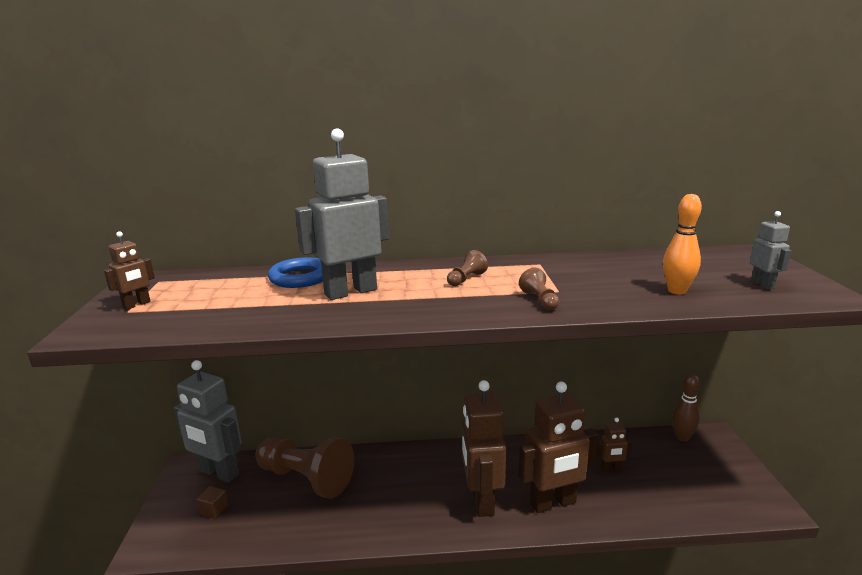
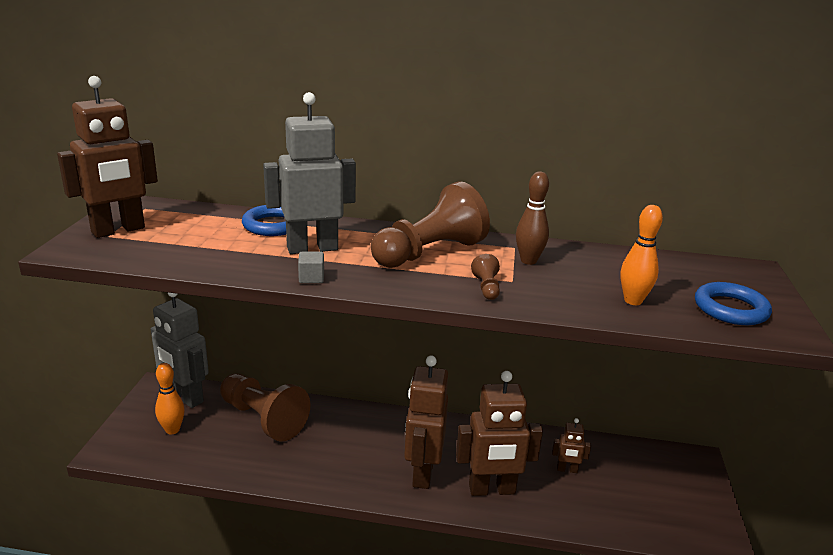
camera: 10 degrees right, 5 degrees up
(137, 305) = (118, 230): brown robot -> brown robot, size x2.14
(214, 509) = (172, 430): brown cube -> orange bowling pin
(364, 318) = (311, 278): none -> grey cube
(466, 279) = (429, 253): brown pawn -> brown pawn, size x2.48
(682, 437) = (660, 454): brown bowling pin -> brown bowling pin (528, 261)
(762, 284) = (730, 309): grey robot -> blue ring

